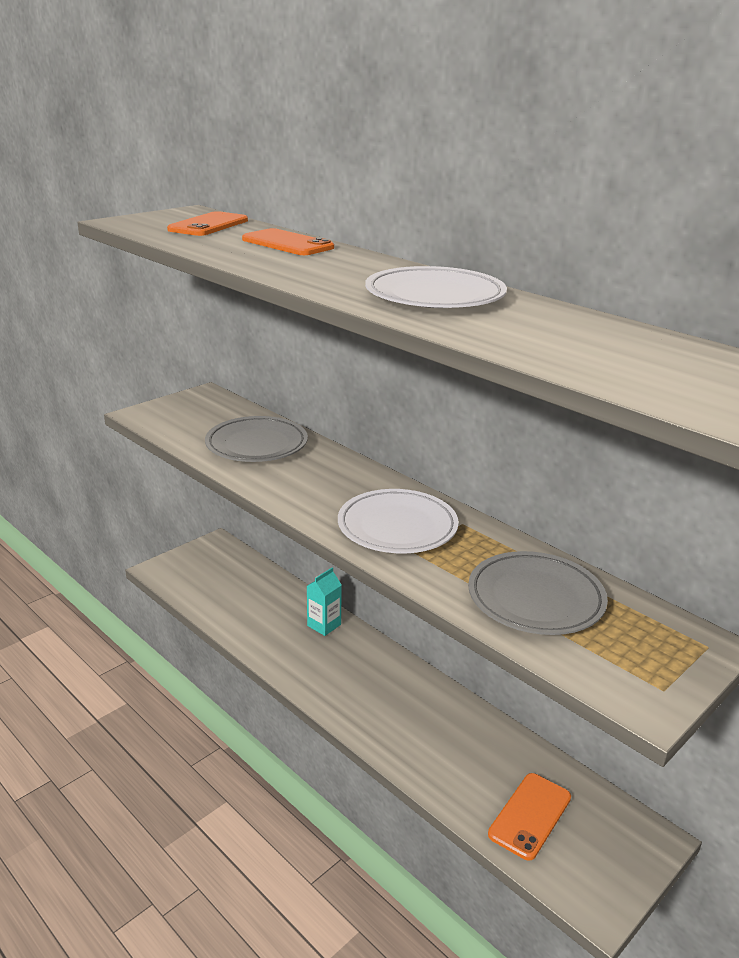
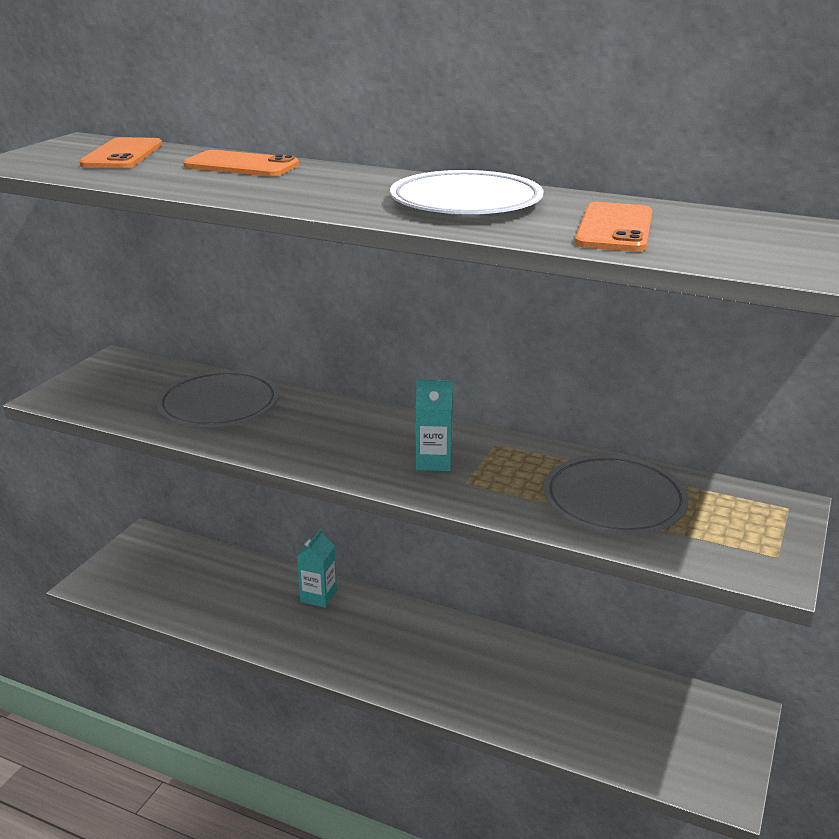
camera: 20 degrees left, 0 degrees up
(397, 527) = (433, 462): white plate -> turquoise carton
(530, 816) = (624, 728): orange phone -> orange phone (615, 229)

